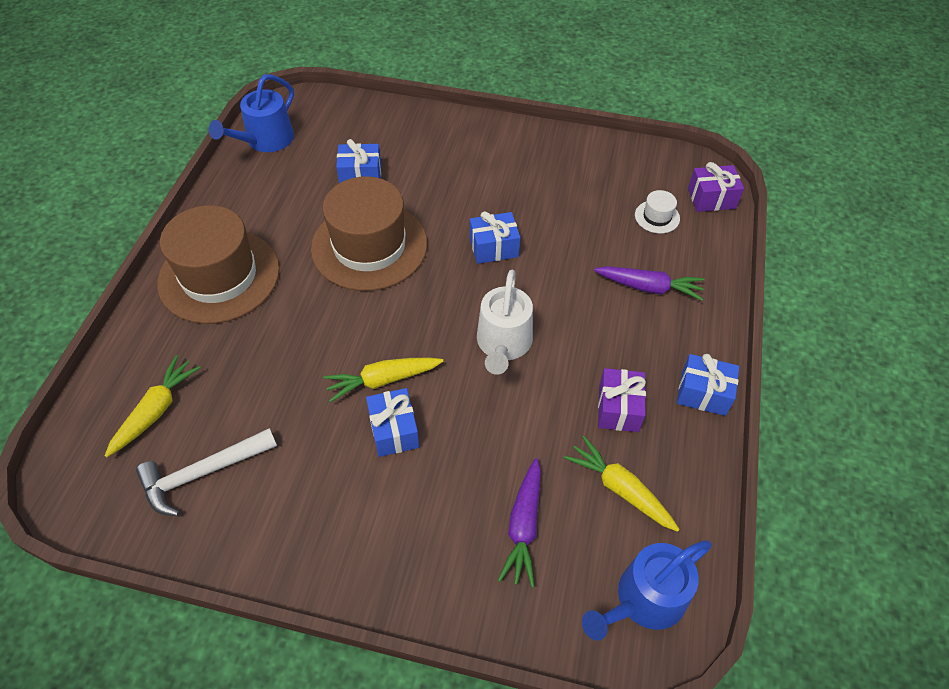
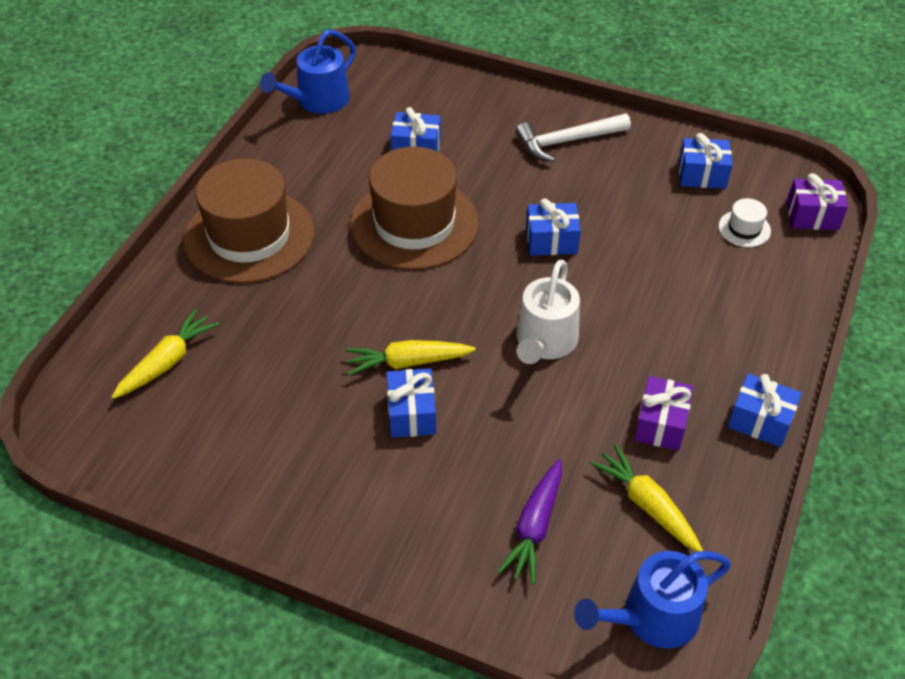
camera: 10 degrees right, 5 degrees down
(203, 473) = (207, 429): white hammer -> white hammer (567, 141)
(612, 172) = (702, 175): none -> blue gift
(649, 287) = (720, 303): purple carrot -> none

